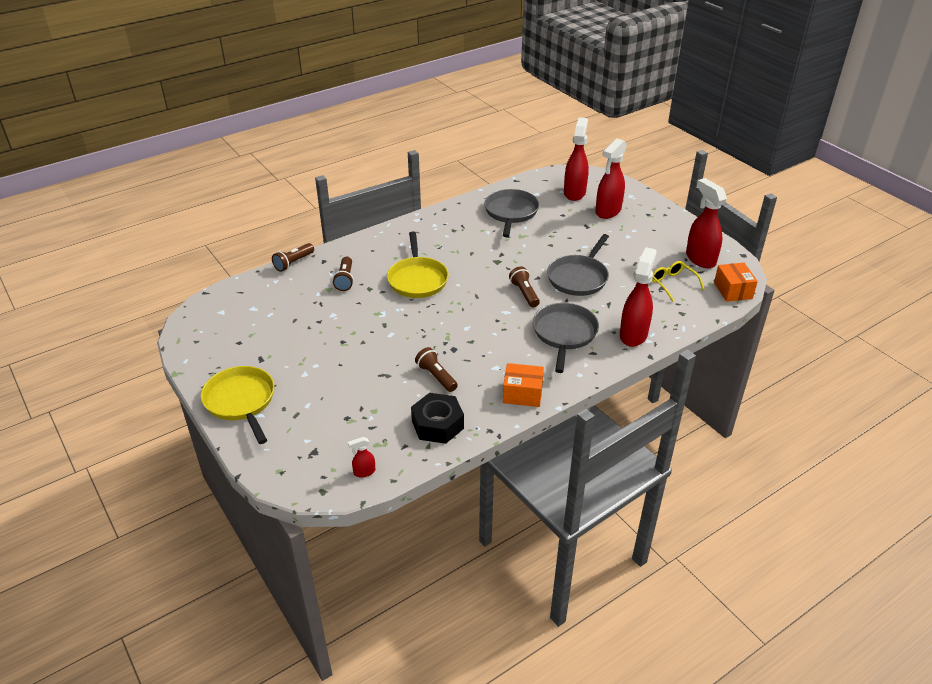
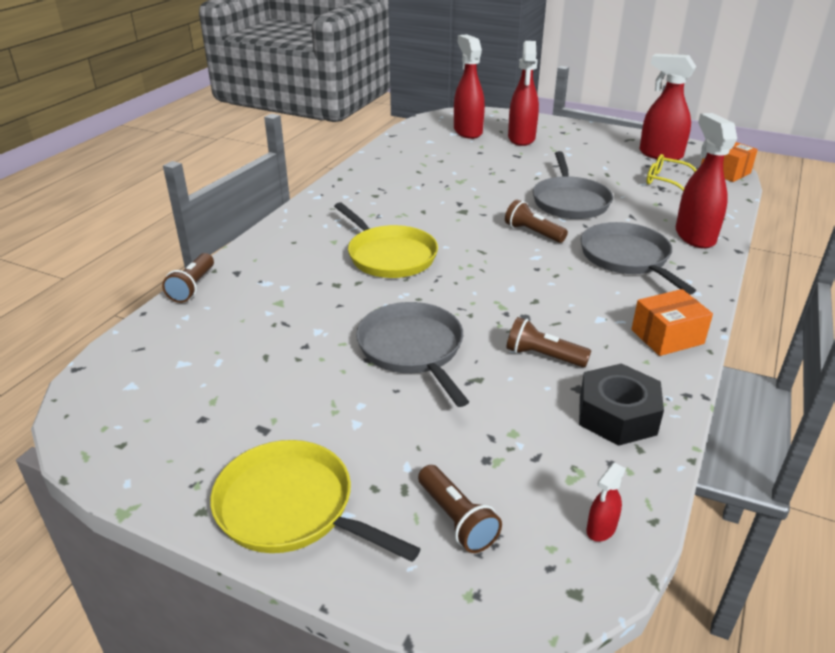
camera: 30 degrees left, 5 degrees down
(345, 280) = (291, 284): brown flashlight -> brown flashlight (456, 519)
(511, 212) = (422, 163): grey pan -> grey pan (412, 349)

